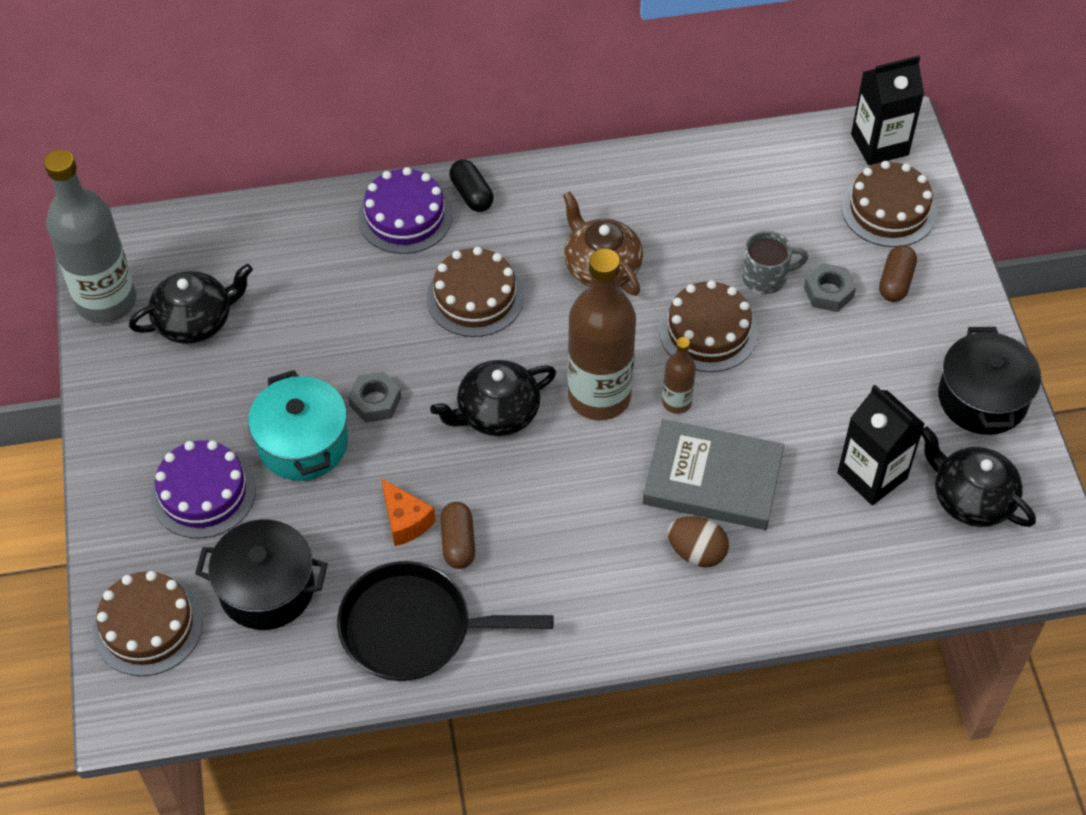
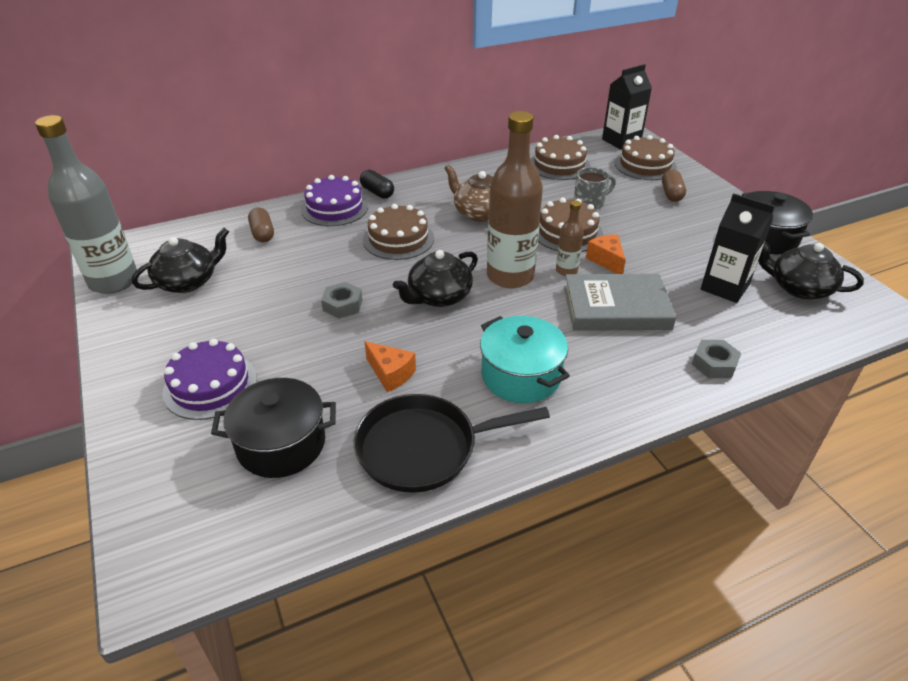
camera: 15 degrees left, 15 degrees down
(148, 626) = (170, 496): brown cake -> brown cake (559, 165)
(303, 443) = (290, 339): turquoise pot -> turquoise pot (521, 376)
(458, 542) = (440, 380): brown capsule -> brown capsule (262, 233)
(697, 552) = (630, 352): brown egg -> none
(738, 395) = (606, 260): none -> orange cheese
(828, 292) = (633, 204): grey nut -> grey nut (714, 364)

